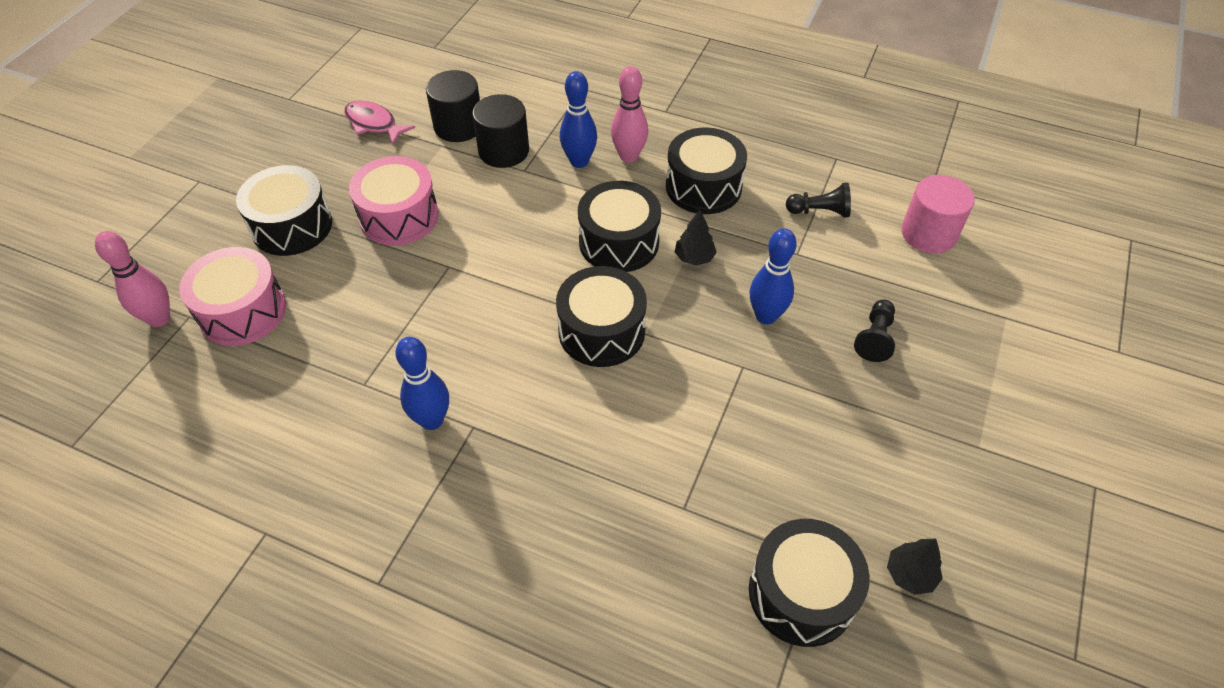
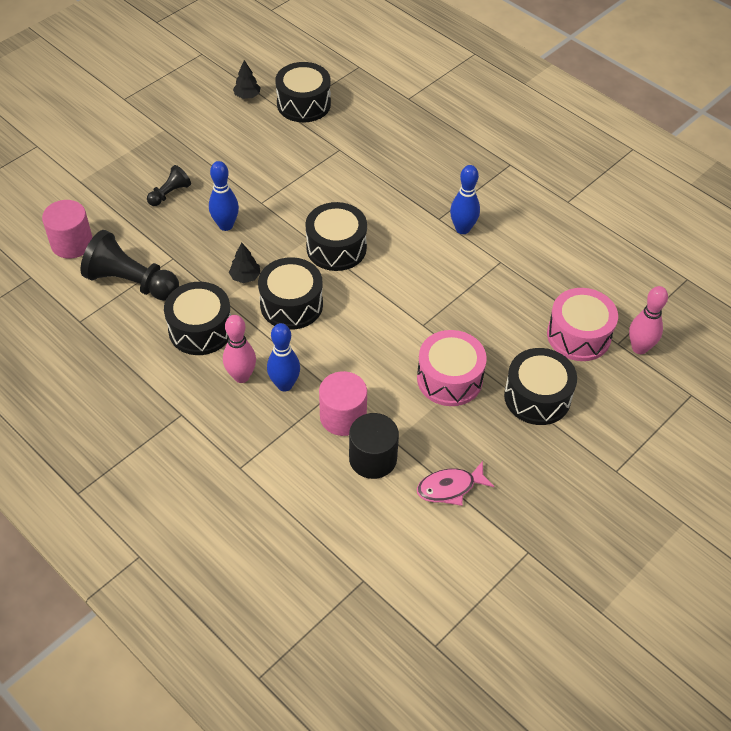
camera: 160 degrees left, 0 degrees up
(374, 124) = (450, 488): pink fish -> pink fish turned 105 degrees clockwise
(503, 151) = (343, 416): black cylinder -> pink cylinder
(820, 211) = (131, 282): black pawn -> black pawn, size x1.91

